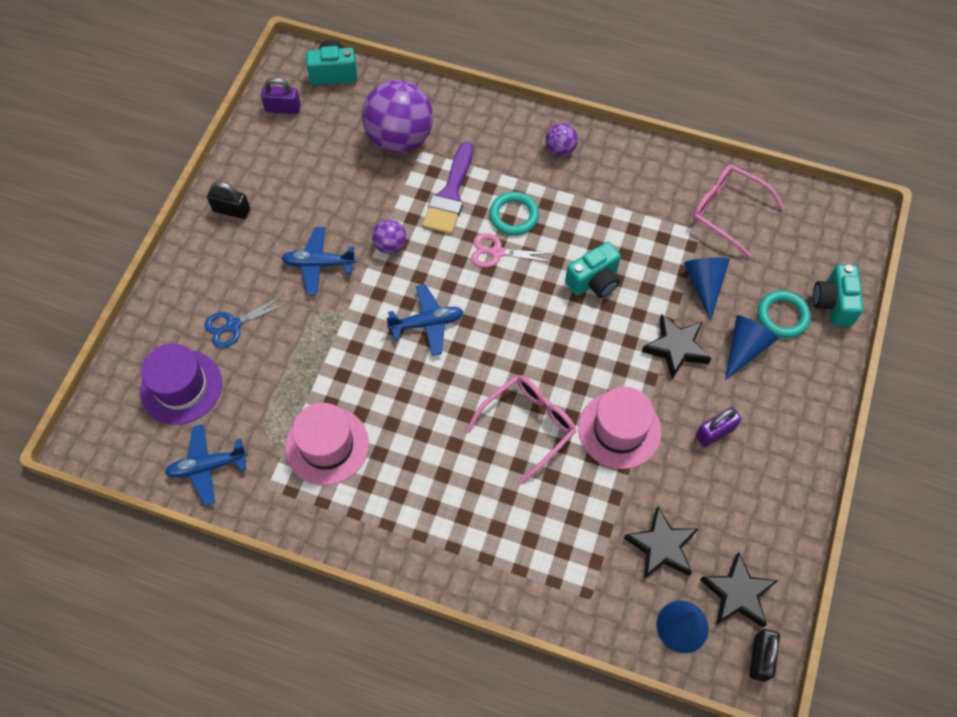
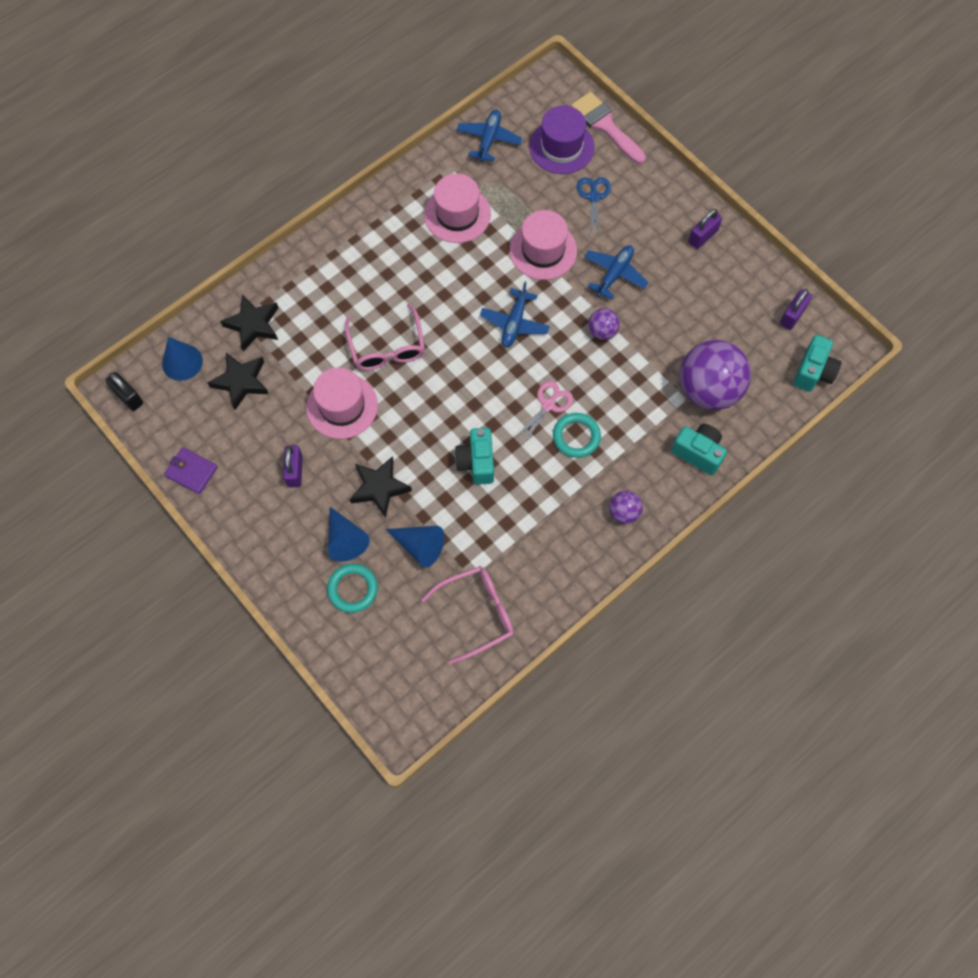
camera: 120 degrees right, 5 degrees up
(130, 357) = (605, 126): none -> pink brush
(231, 210) = (703, 236): black padlock -> purple padlock
(326, 340) = (543, 250): none -> pink hat
(450, 195) = (626, 399): purple brush -> none
(737, 594) = (176, 410): black star -> black star (253, 325)
(787, 531) = (191, 472): none -> purple wallet
(833, 303) = (337, 639): turquoise camera -> turquoise camera (698, 453)

